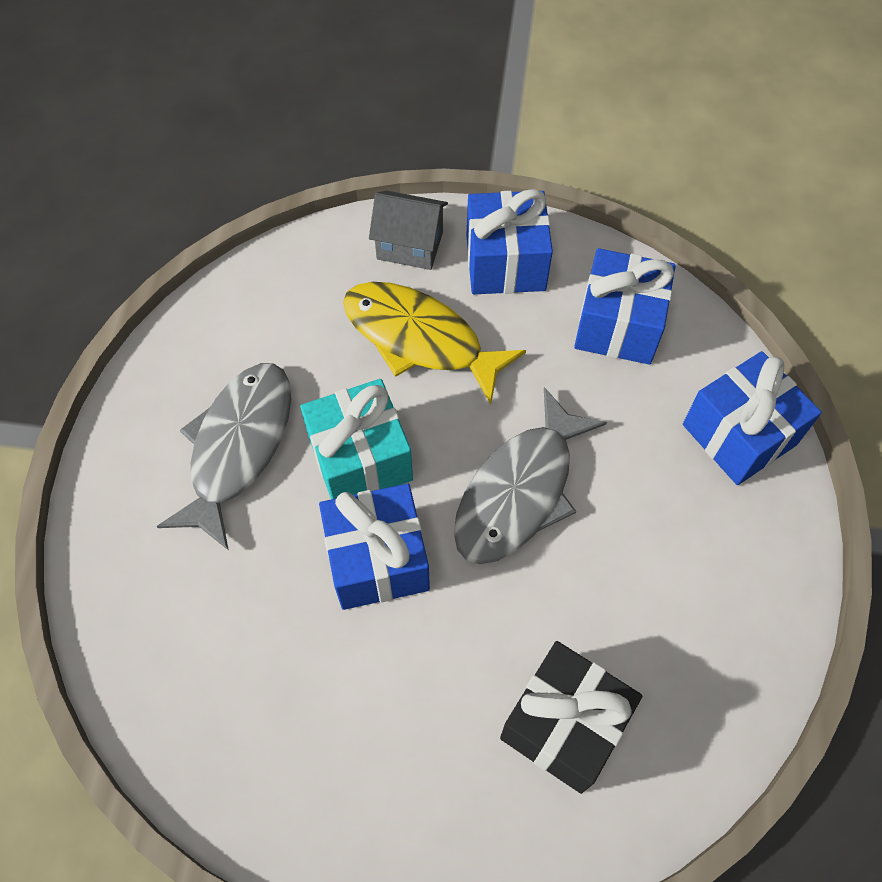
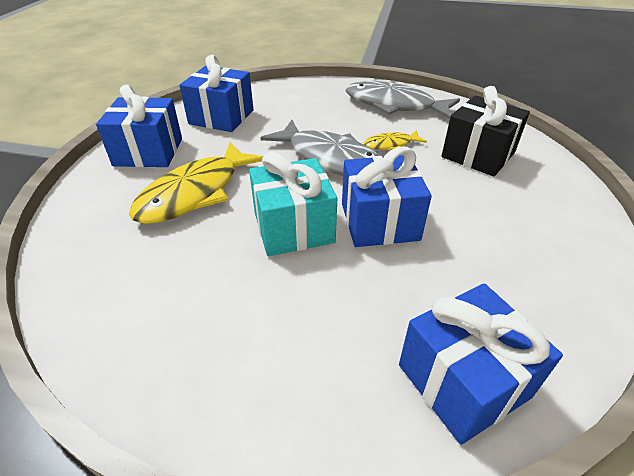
camera: 85 degrees left, 20 degrees down
(238, 447) = (266, 306): grey fish -> grey fish (394, 105)
(410, 246) = (102, 193): grey house -> none
(575, 581) = (391, 145): none -> yellow fish
(739, 434) = (305, 92): blue gift -> blue gift (463, 380)

